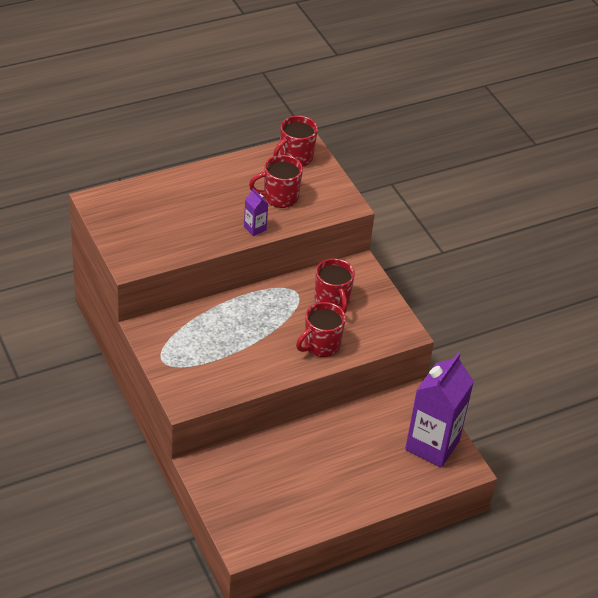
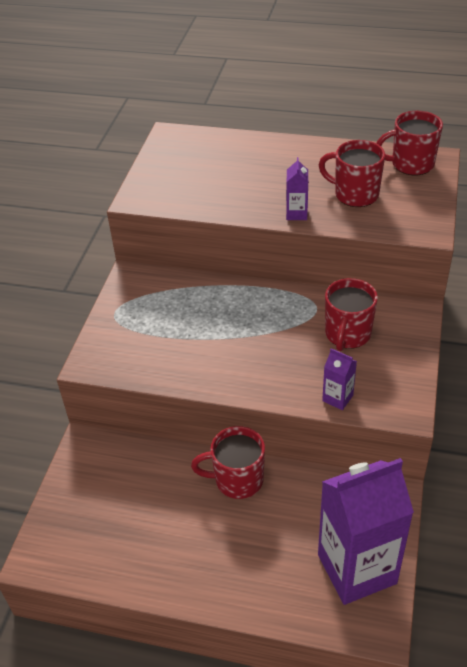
camera: 45 degrees right, 0 degrees up
(320, 345) = (289, 375): red mug -> red mug (237, 480)
(362, 345) = (337, 398): none -> purple carton

